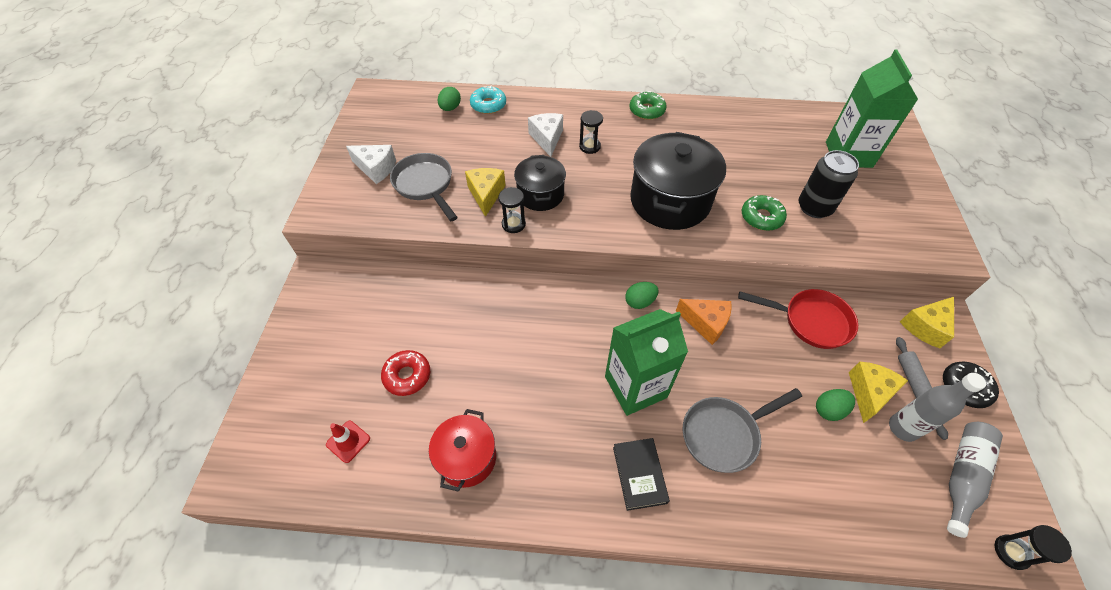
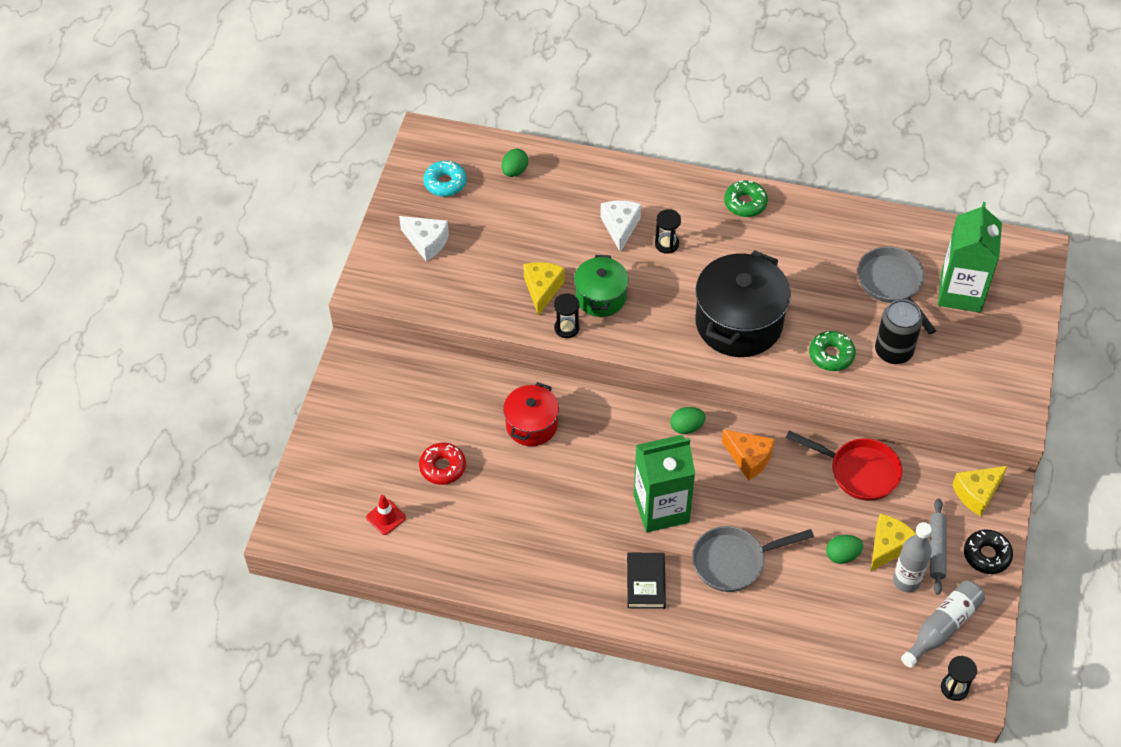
camera: 10 degrees right, 0 degrees up
(425, 185) = (478, 270): grey pan -> grey pan (892, 284)
(467, 458) = (492, 546): red pot -> red pot (531, 425)
(488, 105) = (559, 172): turquoise donut -> turquoise donut (445, 183)
(540, 194) = (600, 297): black pot -> green pot

